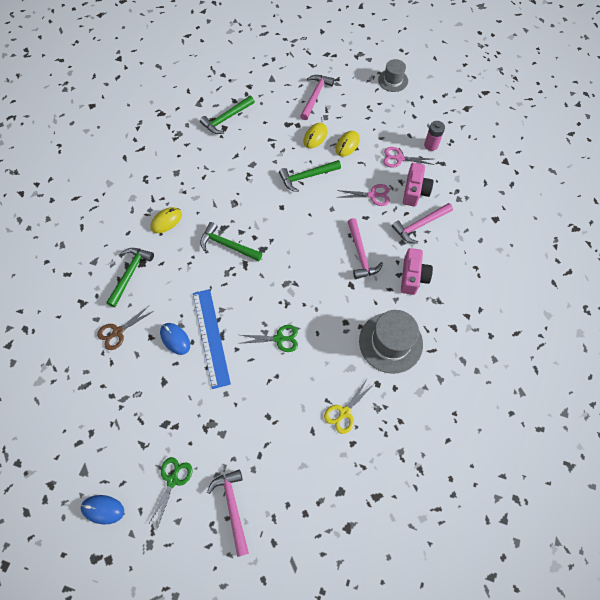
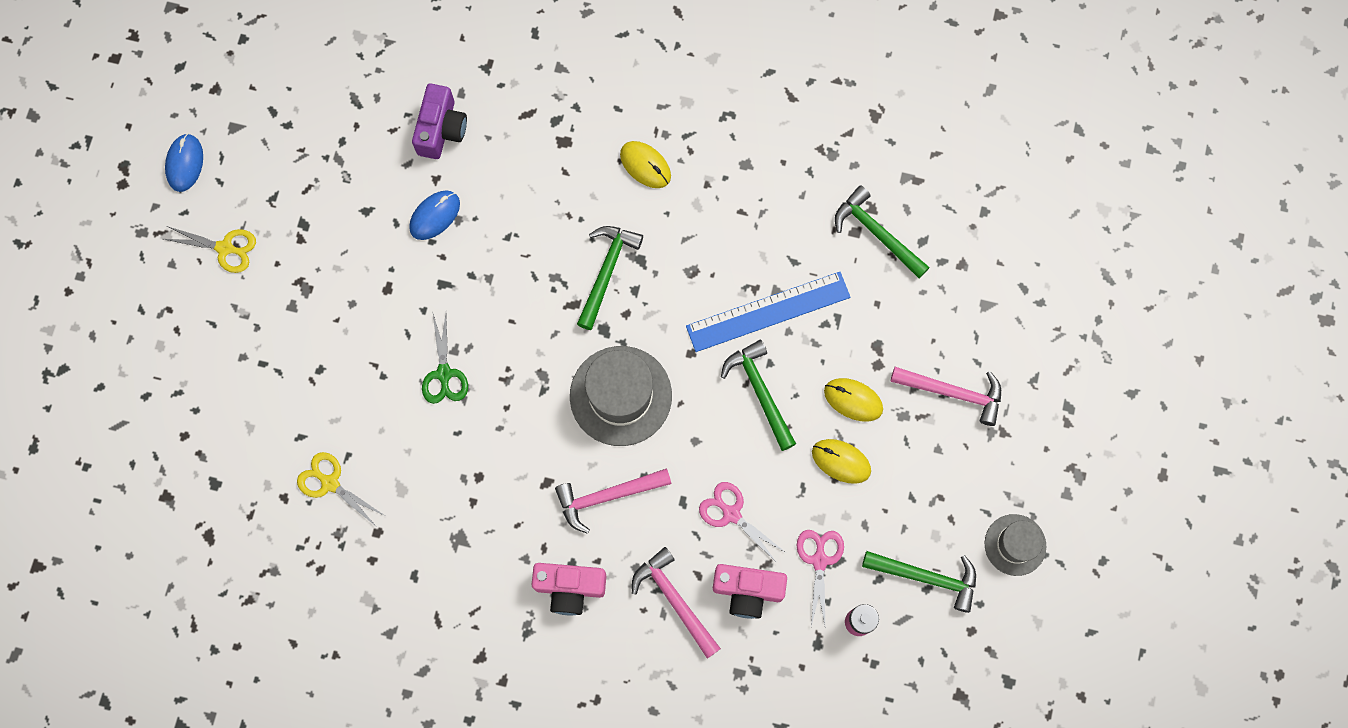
camera: 85 degrees right, 10 degrees up
(118, 332) = (441, 129): brown scissors -> purple camera
(130, 274) = (542, 128): green hammer -> green hammer (926, 577)
(173, 480) = (225, 248): green scissors -> yellow scissors
(211, 337) = (440, 268): blue ruler -> blue ruler (768, 311)
(233, 507) = (191, 335): pink hammer -> none
(373, 195) = (731, 513): pink scissors -> pink scissors turned 135 degrees clockwise
(390, 342) = (447, 552): grey hat -> grey hat (620, 396)

